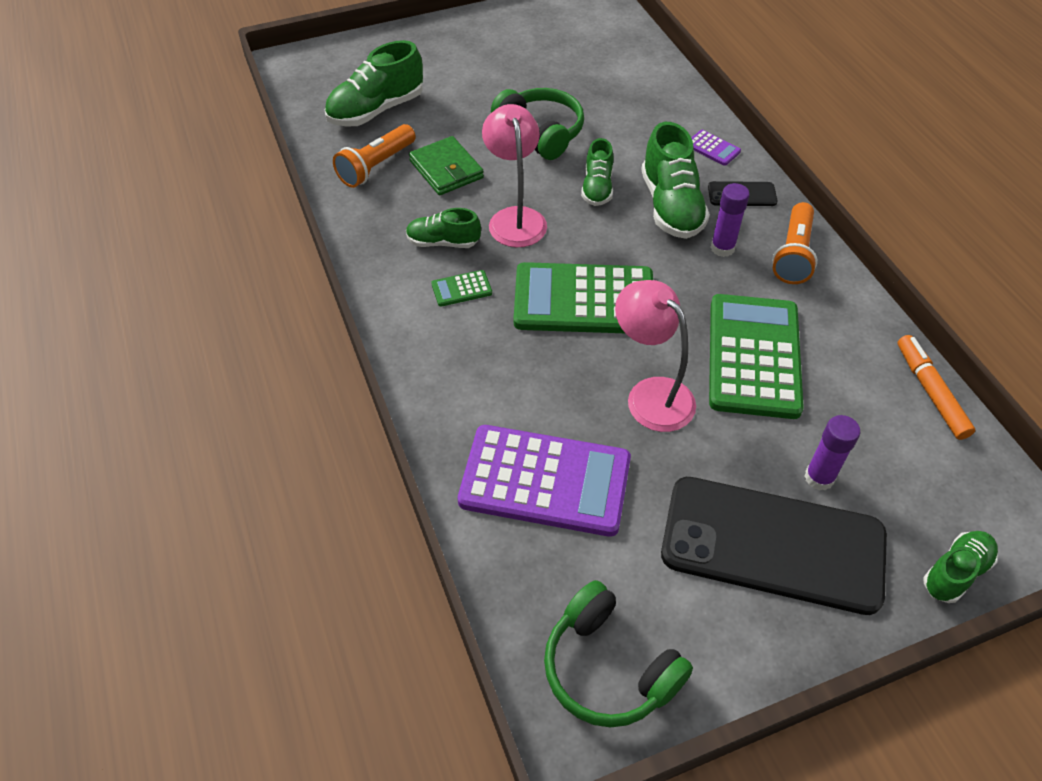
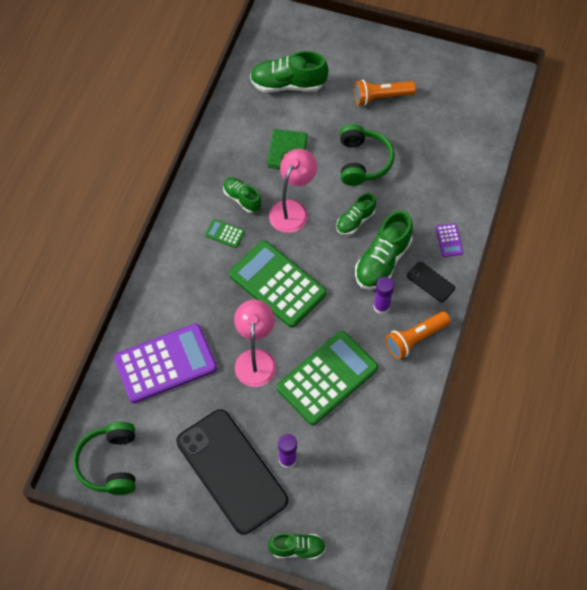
camera: 40 degrees right, 10 degrees up
(376, 166) = (253, 125): orange flashlight -> orange flashlight (381, 97)
(545, 481) = (165, 363): purple calculator -> purple calculator turned 75 degrees counterclockwise
(930, 392) = (393, 464): orange marker -> none

